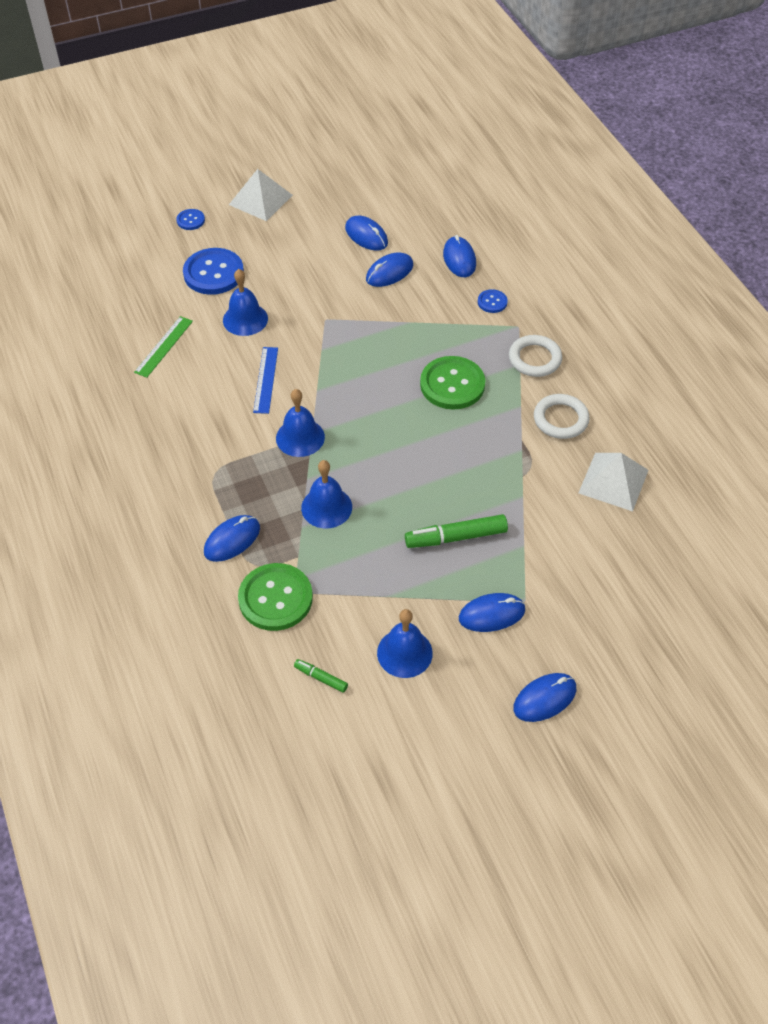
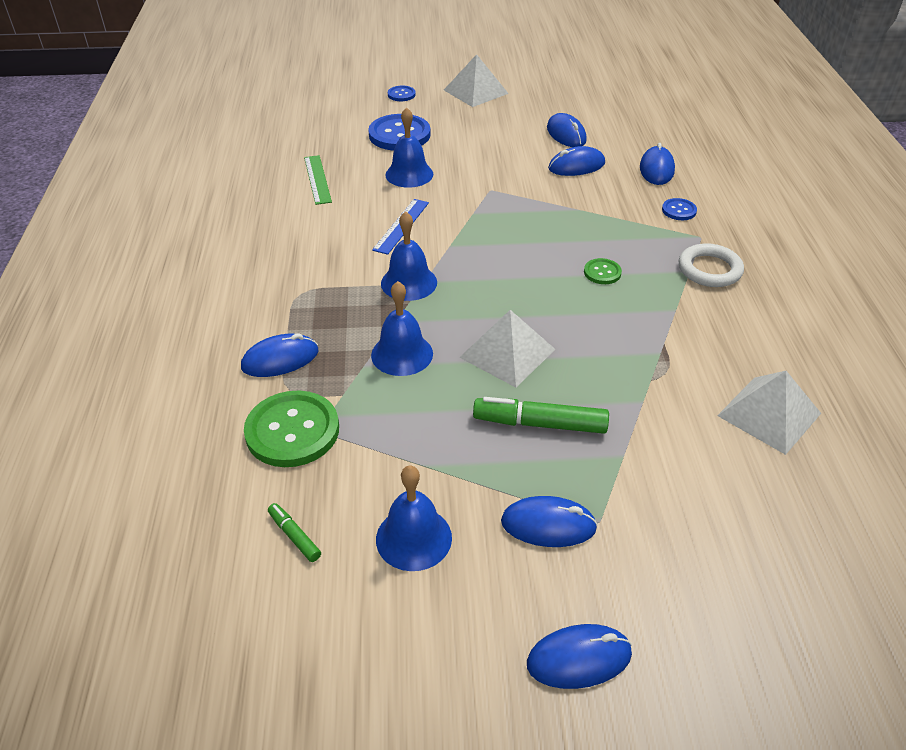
camera: 20 degrees right, 10 degrees down
(164, 346) = (317, 179): green ruler -> green ruler turned 60 degrees counterclockwise
(407, 483) = (507, 353): none -> white pyramid
(452, 384) = (602, 272): green button -> green button, size x0.49
(560, 419) = (721, 333): white ring -> none

